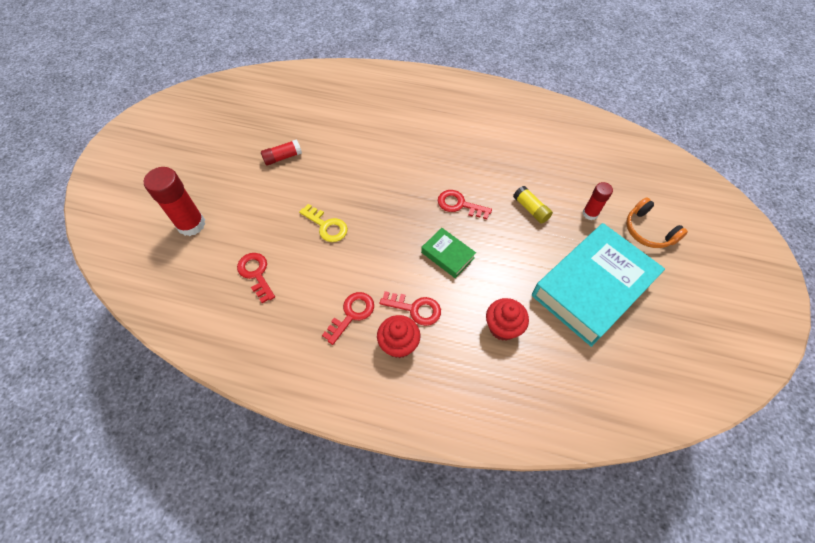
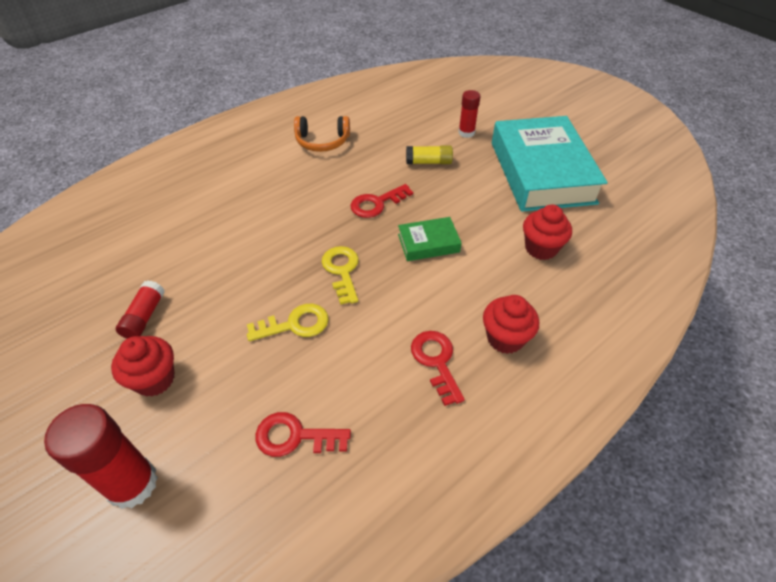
camera: 55 degrees left, 10 degrees down
(249, 190) = (154, 379): none -> red cupcake
(384, 223) = (342, 271): none -> yellow key
(415, 309) = (472, 301): red key -> none
(648, 231) = (511, 114): orange headphones -> orange headphones (322, 141)

